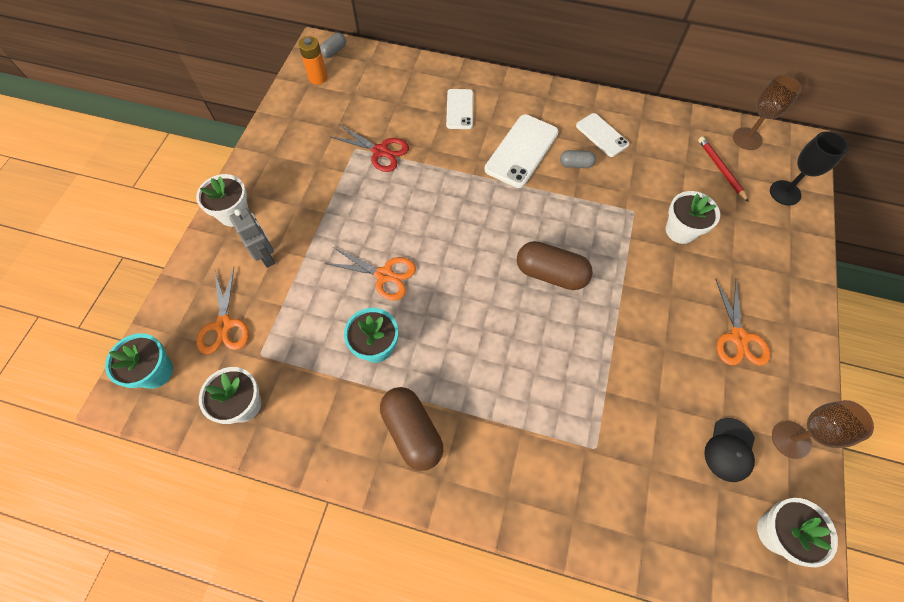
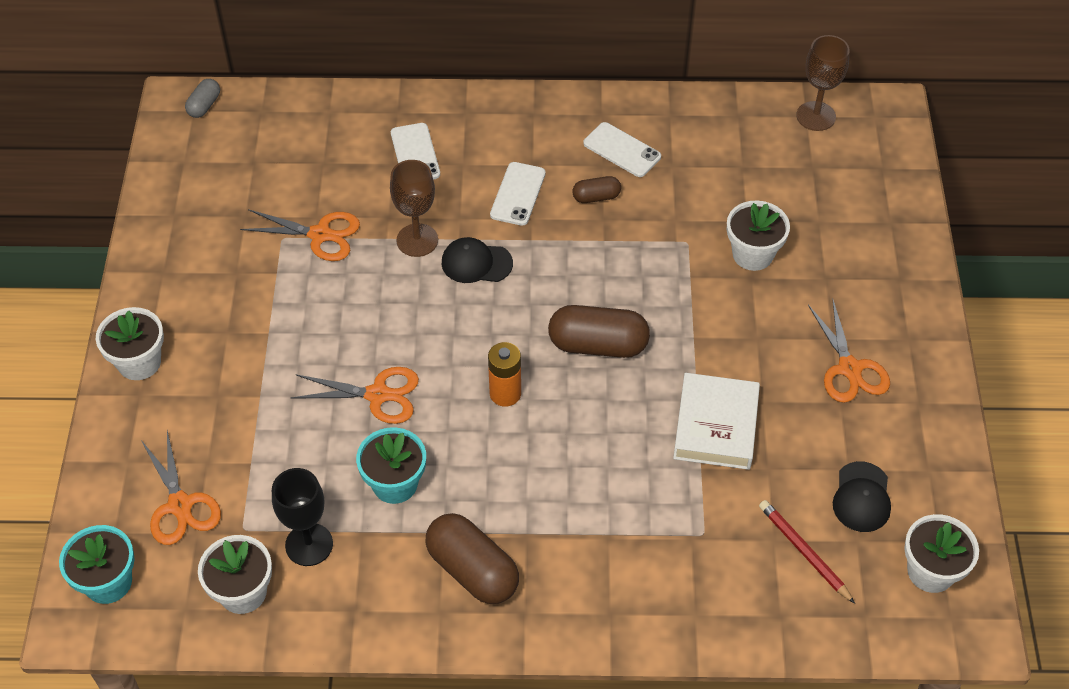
camera: 15 degrees left, 10 degrees down
(266, 256) = (207, 407): grey robot -> none
(318, 78) = (193, 149): orange battery -> orange battery (505, 393)
(380, 151) = (320, 235): red scissors -> orange scissors
(480, 194) = (476, 263): none -> black cap
(522, 151) = (518, 194): white phone -> white phone, size x0.63
(576, 164) = (596, 197): grey capsule -> brown capsule
(624, 359) = (715, 426): none -> white book
(720, 169) = (789, 164): red pencil -> red pencil (804, 552)
(785, 193) = (876, 178): black goblet -> black goblet (309, 544)
(791, 439) = (930, 469): brown goblet -> brown goblet (417, 240)

